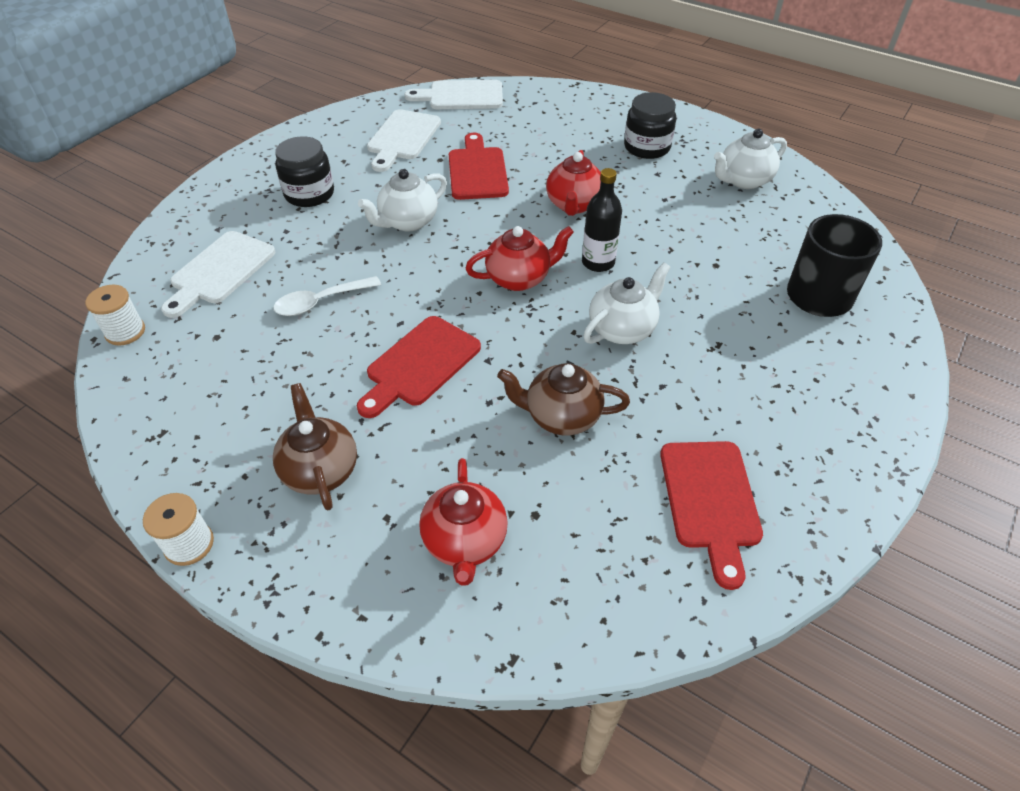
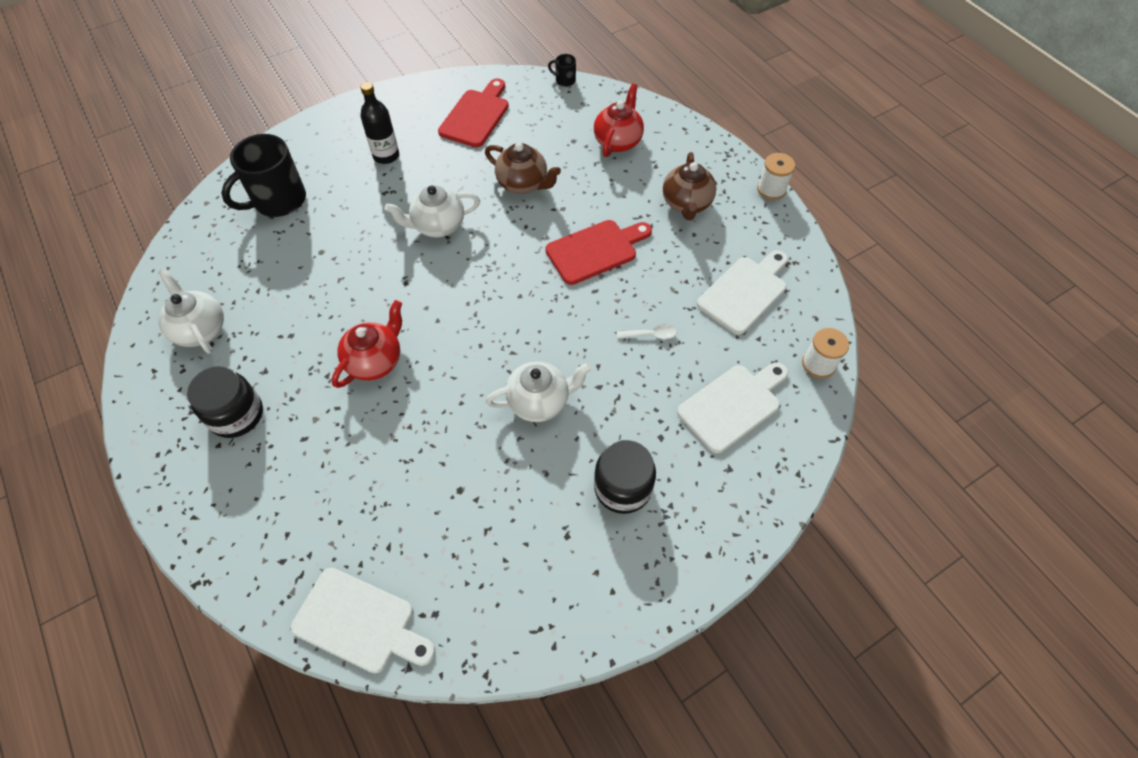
camera: 155 degrees left, 10 degrees up
(320, 302) = (651, 334): white spoon -> white spoon, size x0.62
(402, 138) = (481, 552): white cutting board -> white cutting board (744, 292)
(477, 171) = (432, 451): red cutting board -> none
(519, 278) = (480, 297): red teapot -> none
(598, 262) = (407, 288): black bottle -> black bottle (386, 156)
(627, 644) = (564, 80): none -> black mug
(743, 180) = (200, 329): white teapot -> white teapot turned 120 degrees counterclockwise

